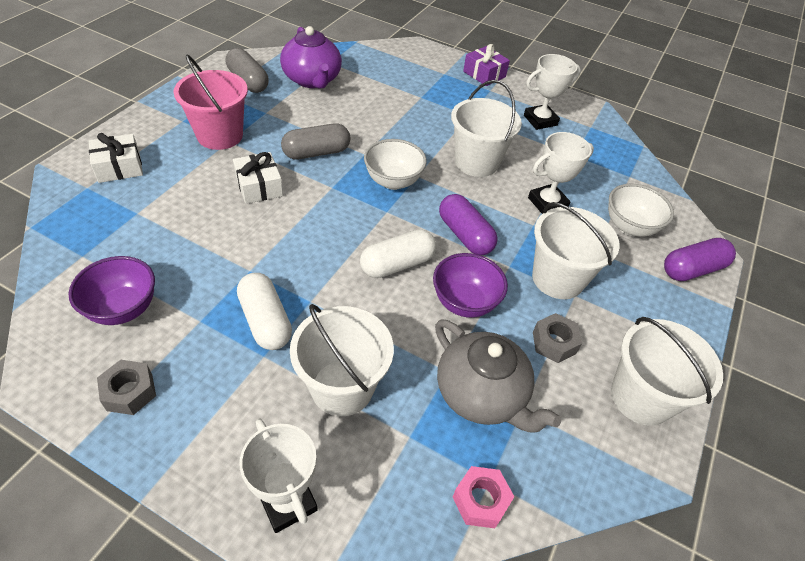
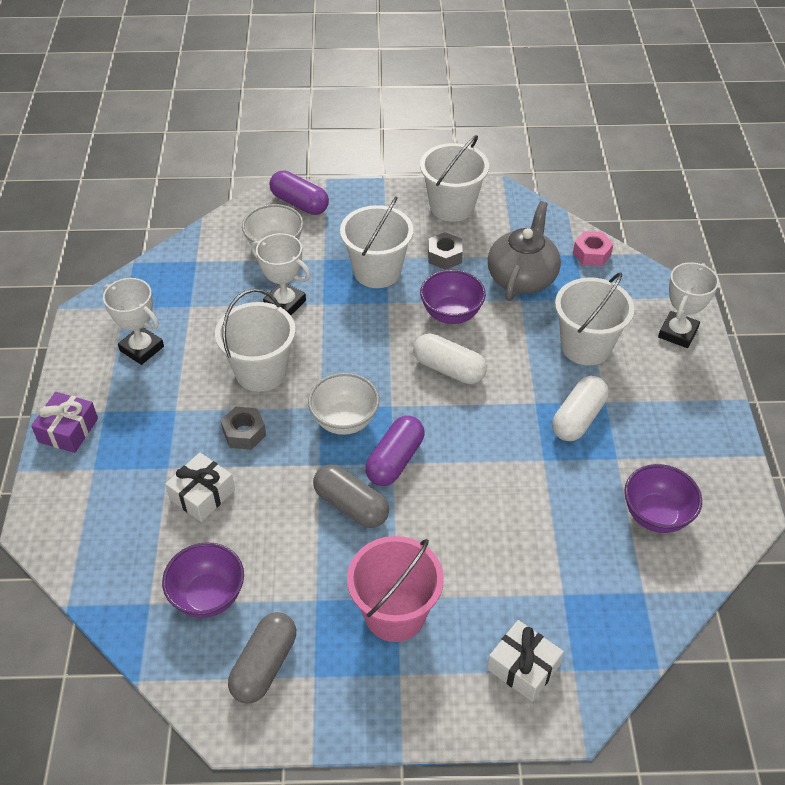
camera: 115 degrees left, 0 degrees up
(130, 392) = (703, 456): grey nut -> grey nut (244, 433)
(259, 186) = (442, 520): white gift -> white gift (202, 495)
(312, 80) = (208, 596): purple teapot -> purple bowl
(465, 235) = (375, 341): purple capsule -> purple capsule (395, 460)

